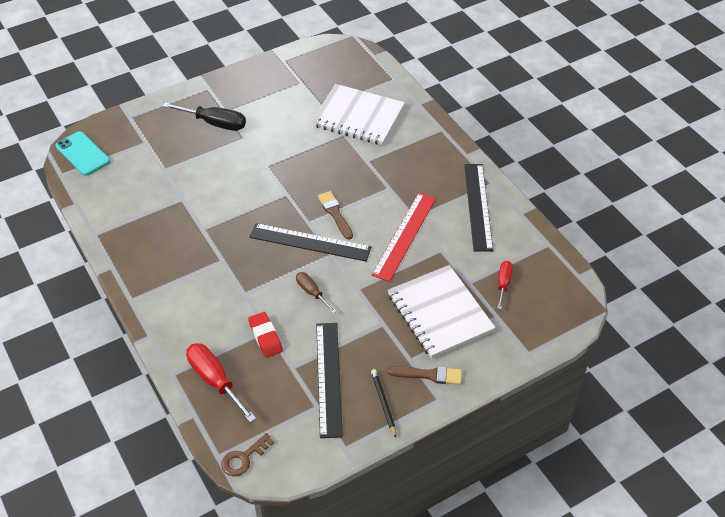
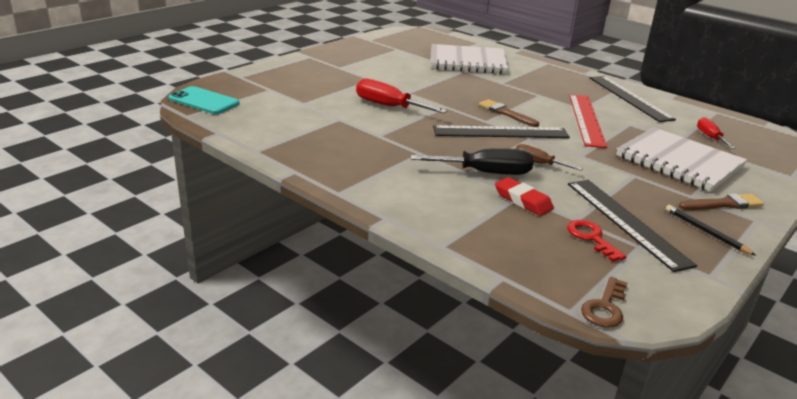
camera: 20 degrees left, 20 degrees down
(215, 123) = (334, 74): black screwdriver -> black screwdriver (486, 173)
(215, 380) = (499, 243): red screwdriver -> red screwdriver (389, 106)
(287, 390) = (591, 238): none -> red key

